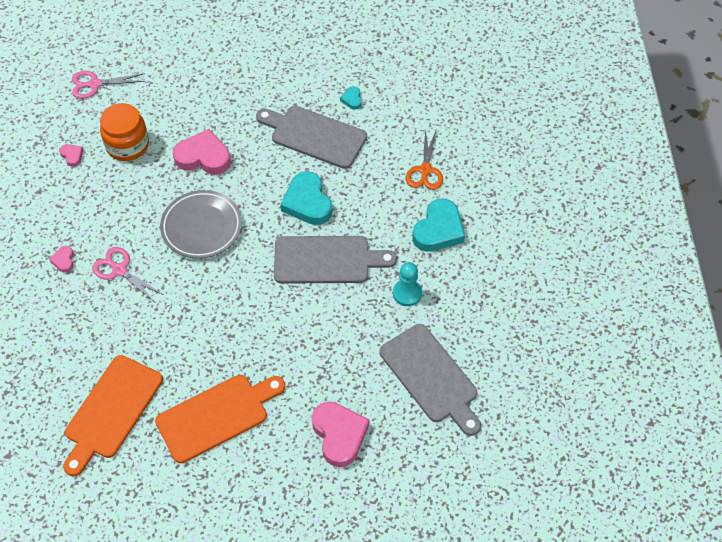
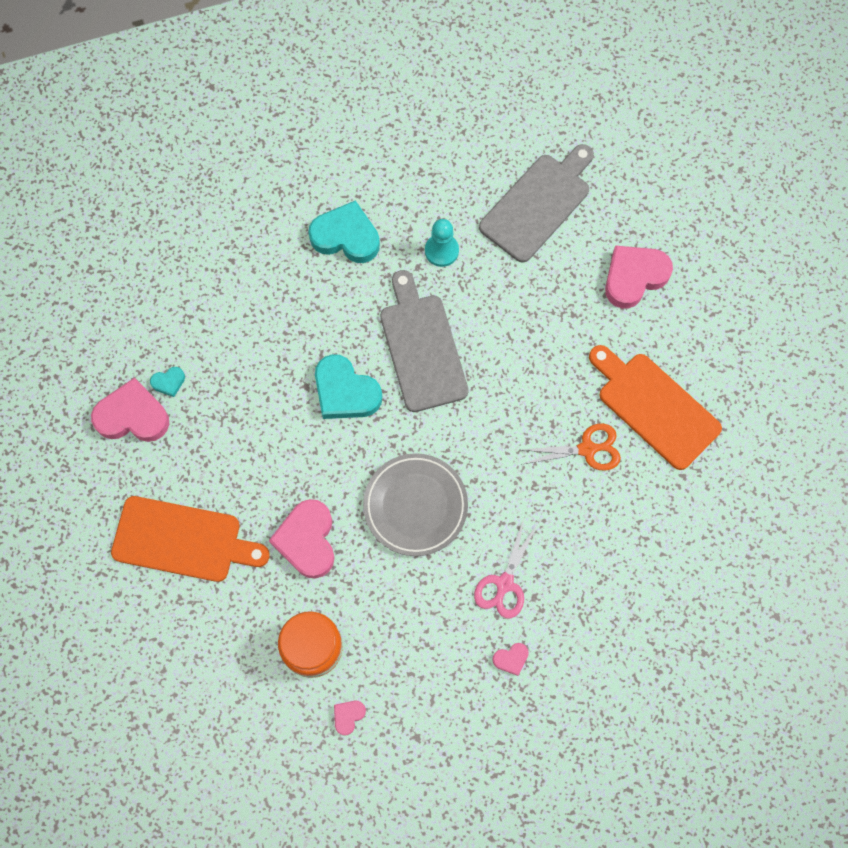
camera: 105 degrees left, 15 degrees up
(95, 84) = (216, 735): pink scissors -> none
(111, 411) = (686, 522): orange cutting board -> orange cutting board (183, 540)
(307, 202) = (345, 392): turquoise heart -> turquoise heart turned 75 degrees clockwise
(314, 136) = (239, 412): grey cutting board -> none
(333, 76) = (132, 416): none -> pink heart
(425, 170) = (262, 270): orange scissors -> orange scissors (587, 449)

